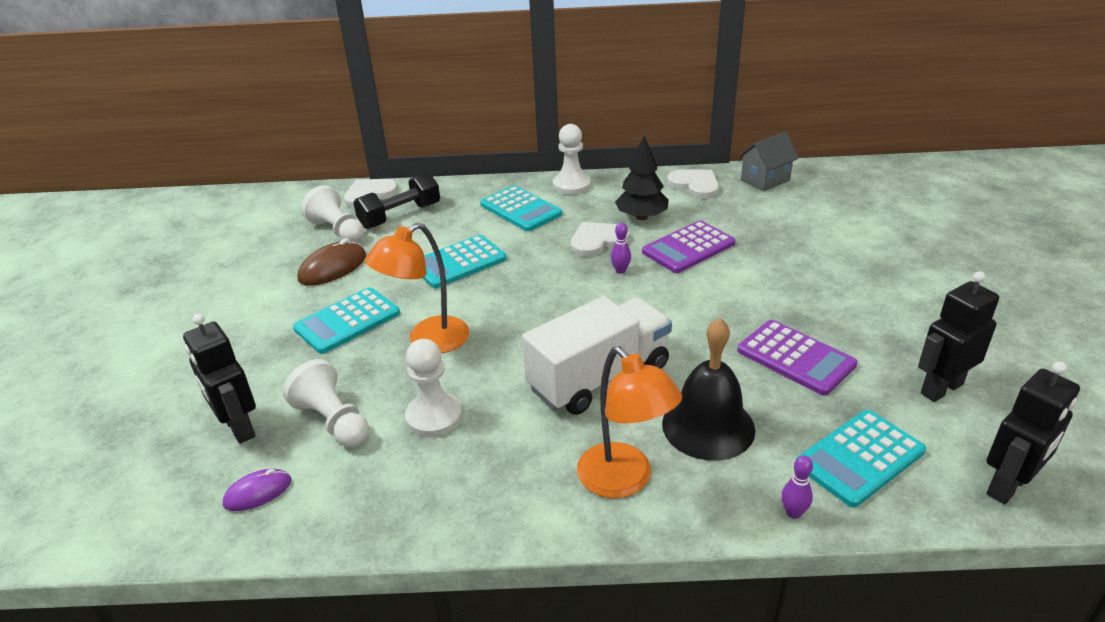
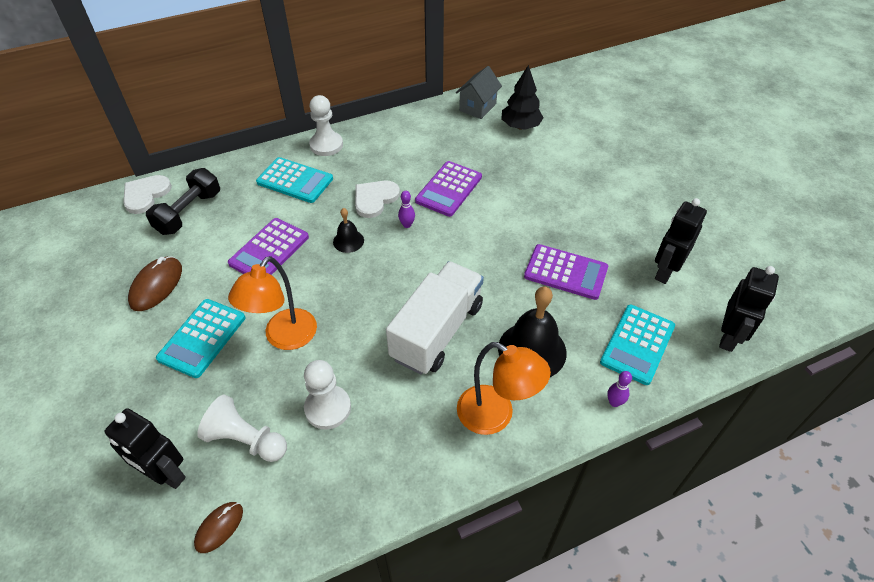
camera: 25 degrees left, 15 degrees up
(258, 492) = (219, 527): purple mouse -> brown mouse
(338, 231) = (138, 243): white pawn -> none
(458, 262) = (269, 250): turquoise calculator -> purple calculator
(546, 271) = (348, 241): none -> black bell
(641, 217) = (399, 166): black tree -> black tree (520, 126)
(695, 185) = (426, 123): white heart -> none

